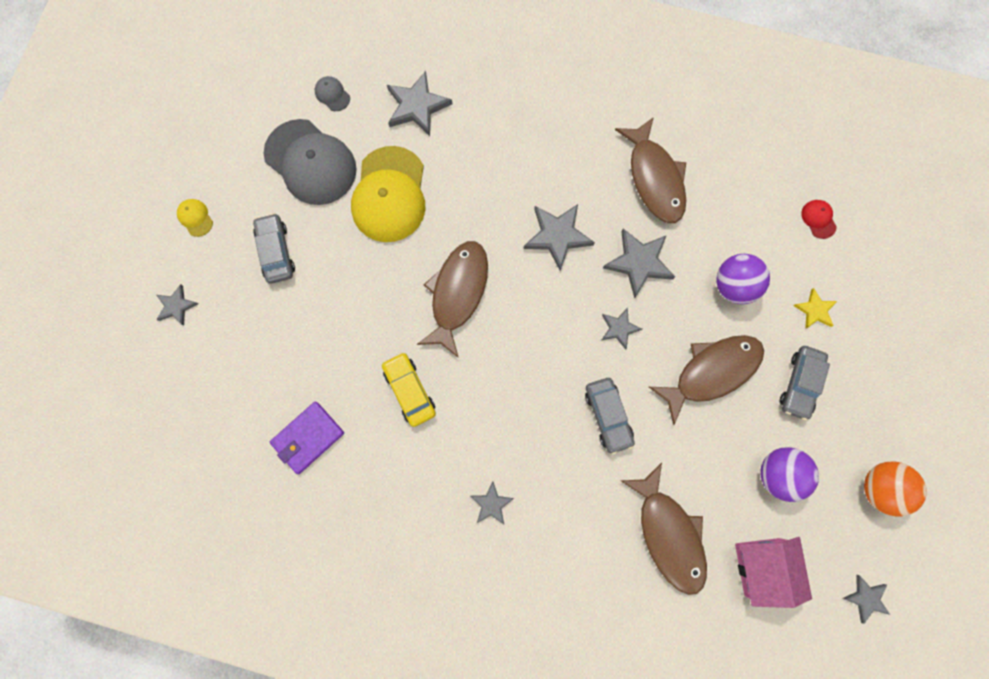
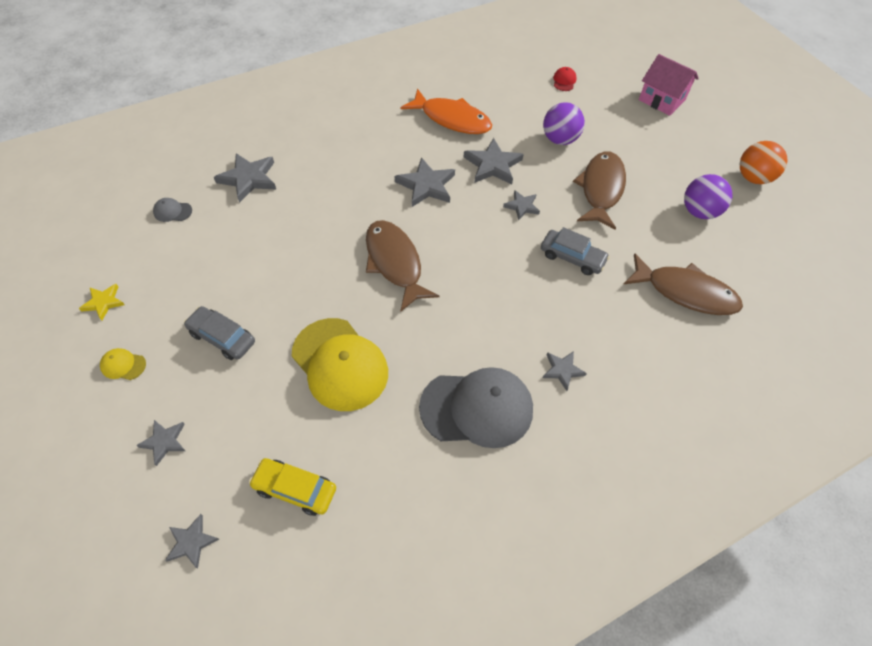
camera: 45 degrees left, 20 degrees down
(308, 438) = (380, 444): purple wallet -> none
(310, 162) = (195, 262): grey cap -> grey cap (477, 408)
(389, 195) = (281, 240): yellow cap -> yellow cap (340, 364)
(409, 390) = (425, 347): yellow car -> yellow car (295, 489)
(654, 178) = (452, 119): brown fish -> orange fish
(762, 566) = (753, 265): pink house -> pink house (661, 100)
(800, 384) = (652, 160): grey car -> none
(815, 310) = (615, 121): yellow star -> yellow star (103, 302)
(818, 219) = (564, 81): red cap -> red cap turned 75 degrees clockwise
(866, 598) = (819, 235): grey star -> grey star (191, 542)

